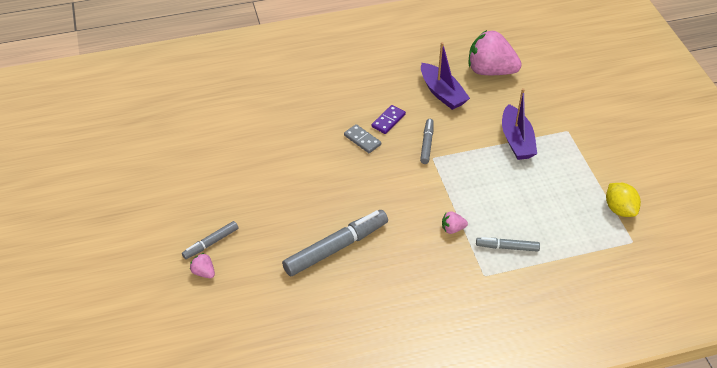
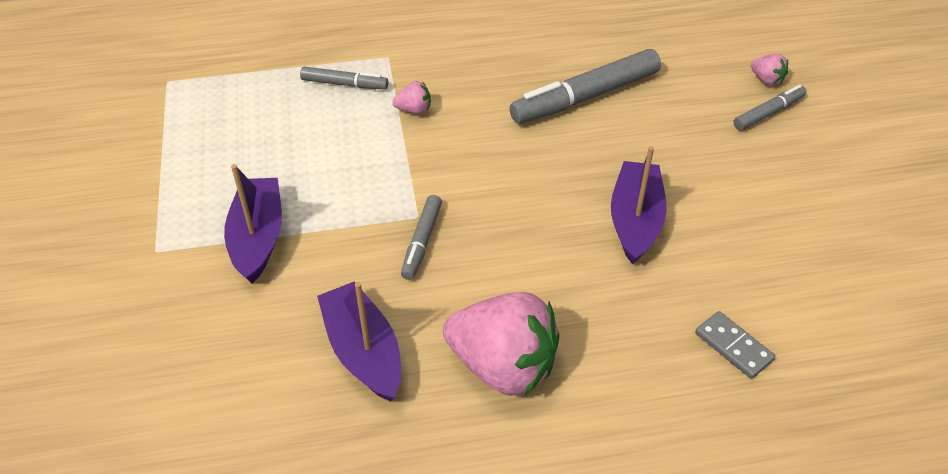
camera: 175 degrees left, 0 degrees up
(309, 163) = (635, 221): none -> purple boat
(362, 140) = (539, 257): grey domino -> grey domino (733, 346)
(388, 121) = (485, 294): purple domino -> none
(490, 71) = (239, 404): pink strawberry -> pink strawberry (503, 366)
(619, 209) = (156, 120): yellow lemon -> none

